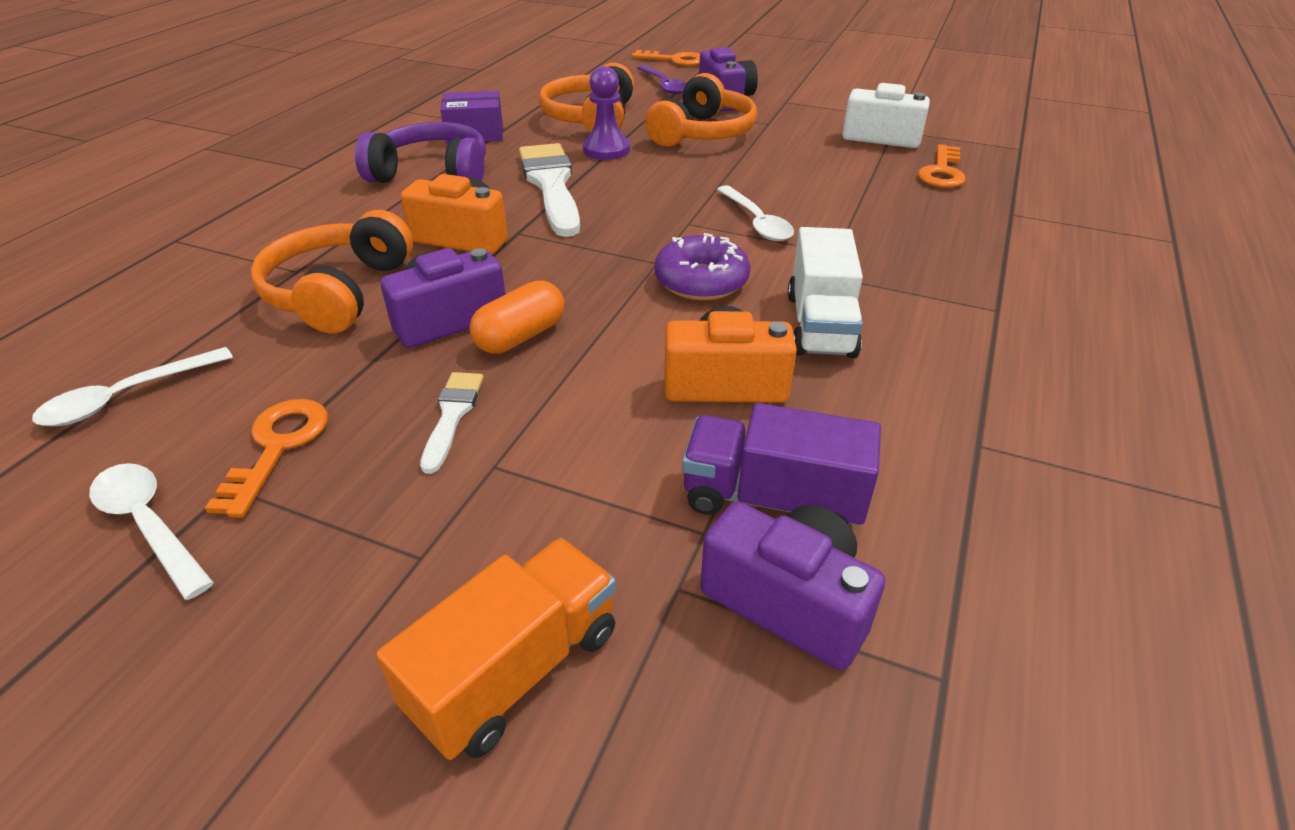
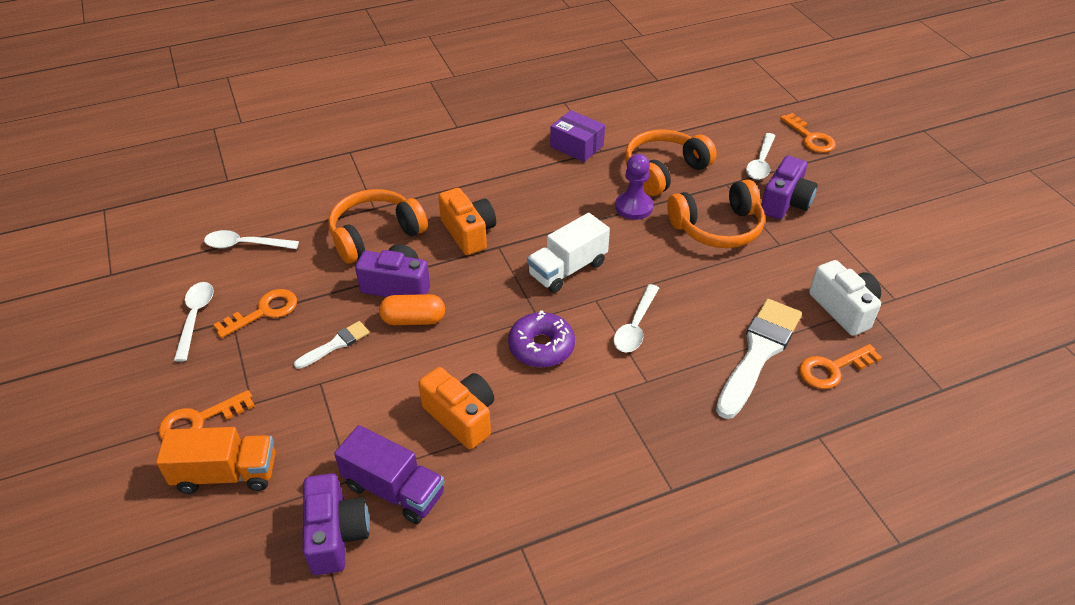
camera: 45 degrees right, 5 degrees up
(357, 642) = (199, 421): none -> orange key
(432, 174) = (512, 170): purple headphones -> none
(551, 185) = (562, 219): white brush -> white brush (758, 353)
(663, 85) = (760, 163): purple spoon -> white spoon
(772, 499) = (394, 490): purple truck -> purple truck turned 150 degrees clockwise
(820, 325) = (557, 421): white truck -> white truck (567, 269)

